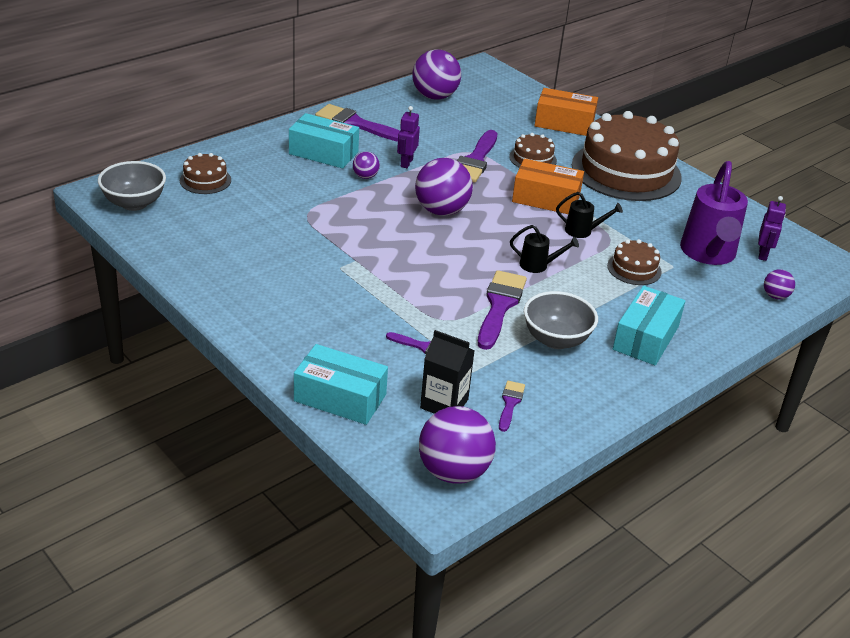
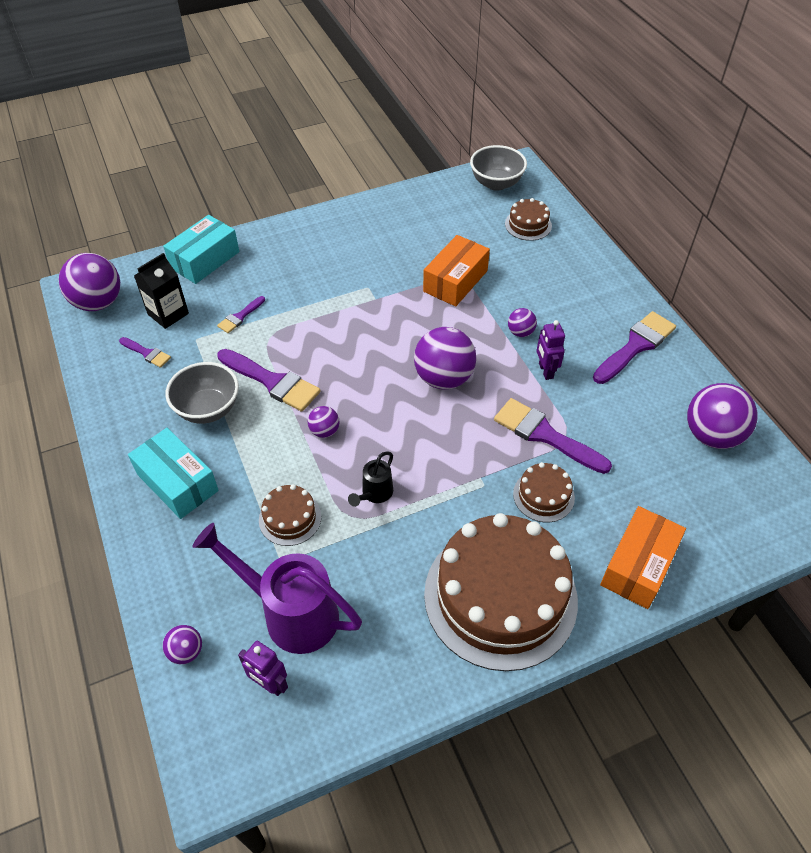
camera: 110 degrees right, 15 degrees up
(323, 153) = (572, 309): turquoise box -> none
(406, 163) = (545, 371): purple robot -> purple robot turned 135 degrees counterclockwise
(538, 265) = (324, 431): black watering can -> purple ball
(546, 199) = (449, 479): orange box -> orange box (455, 281)

